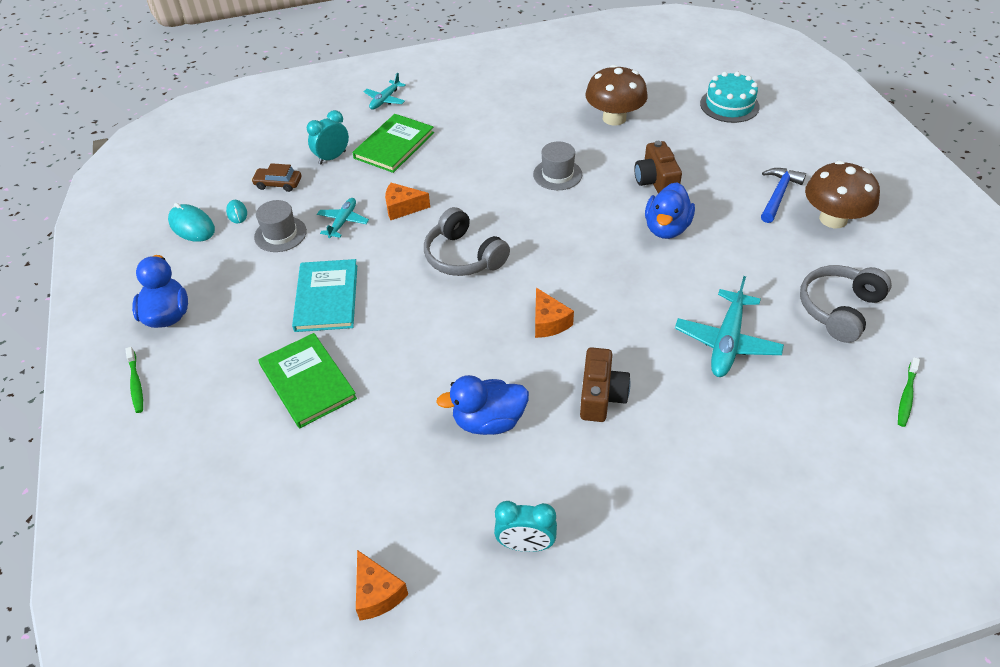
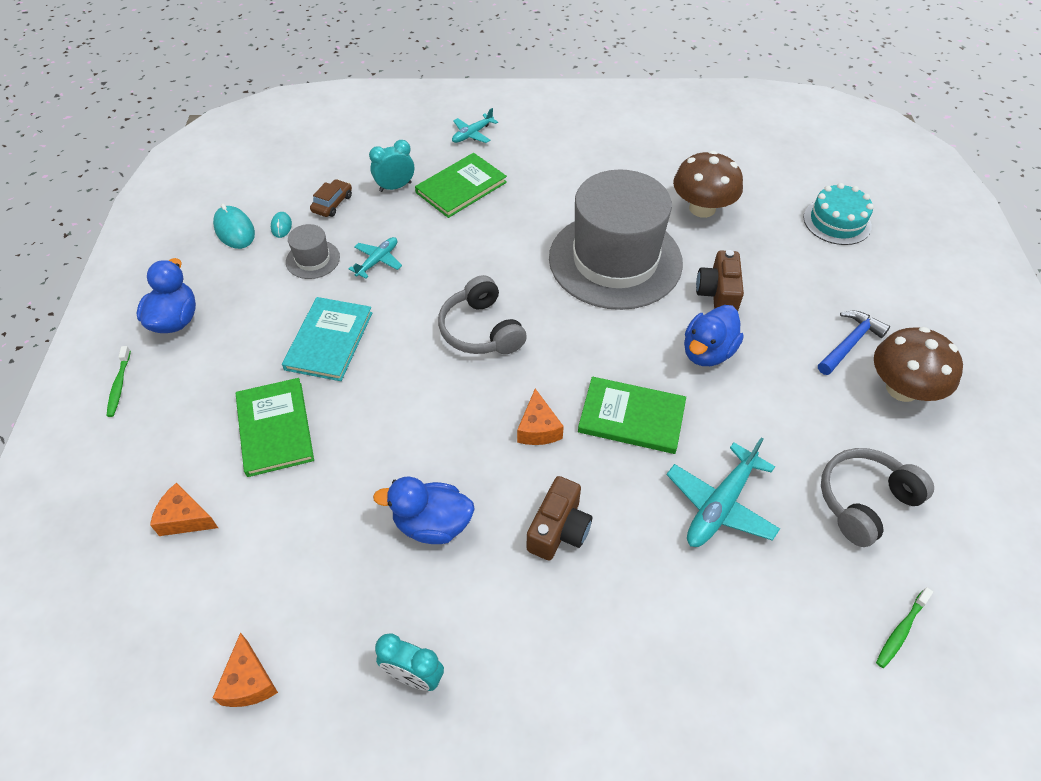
camera: 15 degrees right, 5 degrees up
(278, 184) = (332, 203): brown car -> brown car turned 90 degrees clockwise
(402, 208) = (442, 260): orange cheese -> orange cheese (185, 518)
(557, 174) = (615, 260): grey hat -> grey hat, size x2.48
(624, 293) = (631, 417): none -> green book

